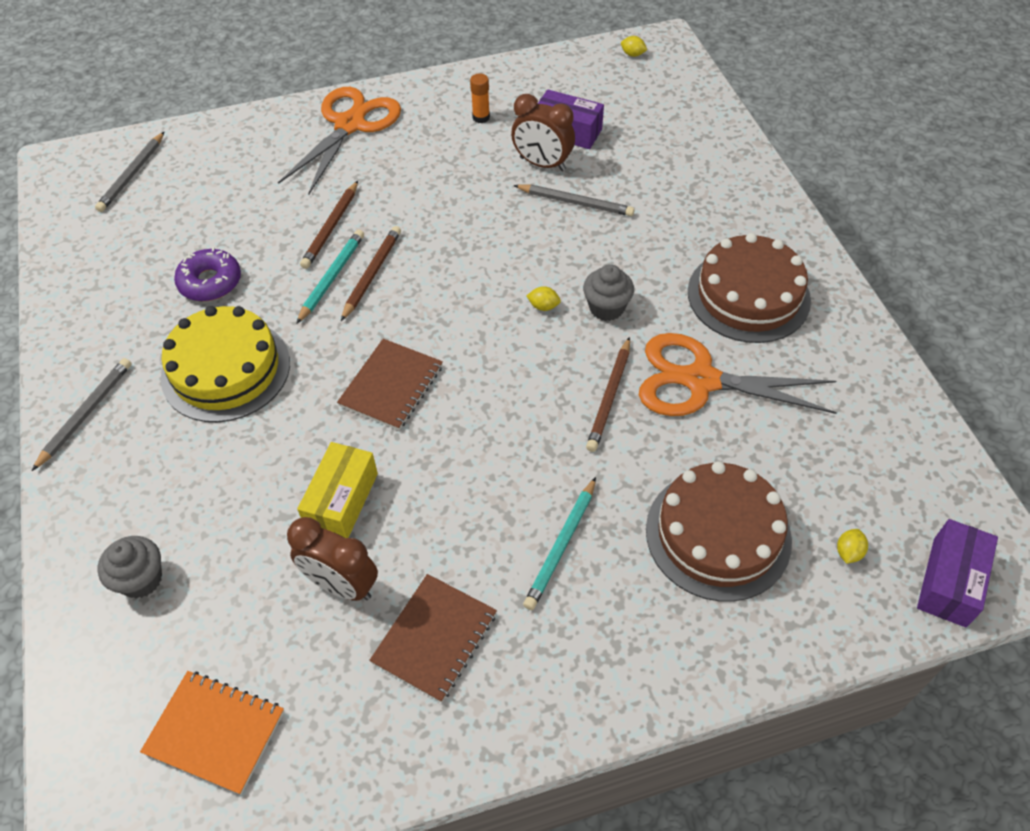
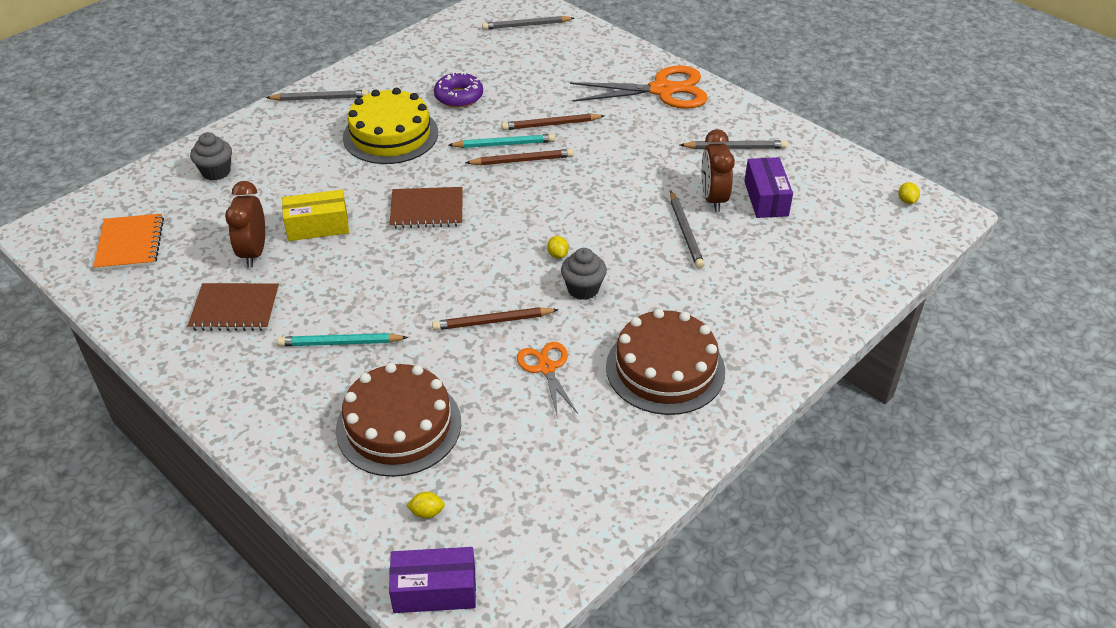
camera: 60 degrees right, 10 degrees down
(481, 117) = (735, 148): orange glue stick -> grey pencil
(700, 380) = (546, 368): orange scissors -> orange scissors, size x0.55

